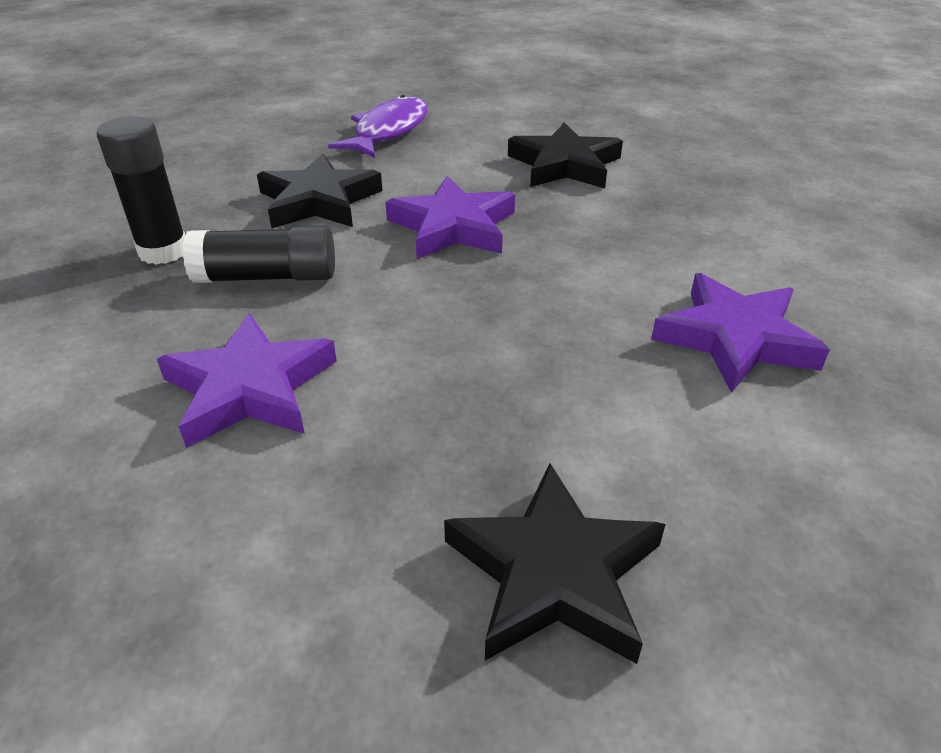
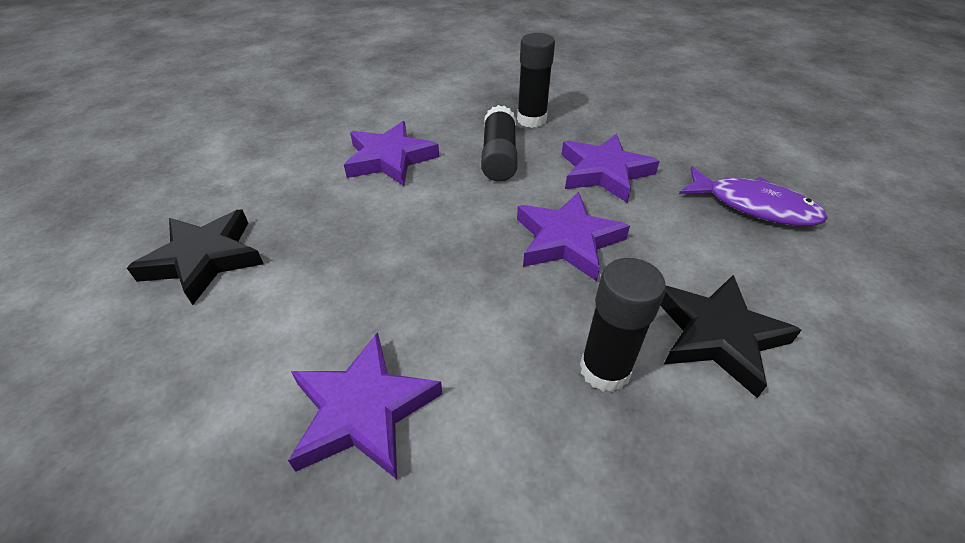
camera: 95 degrees right, 5 degrees up
(319, 201) = (604, 172): black star -> purple star
(622, 213) = (604, 370): none -> black glue stick

